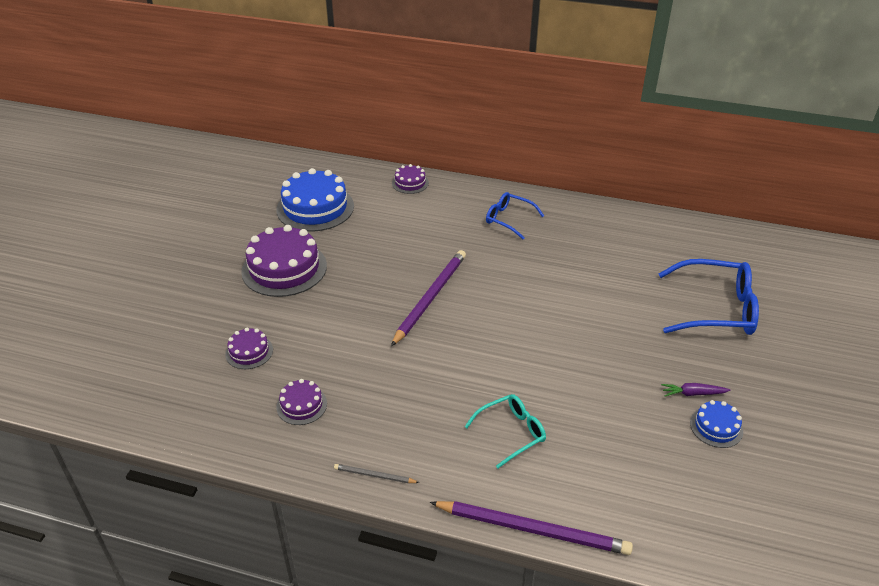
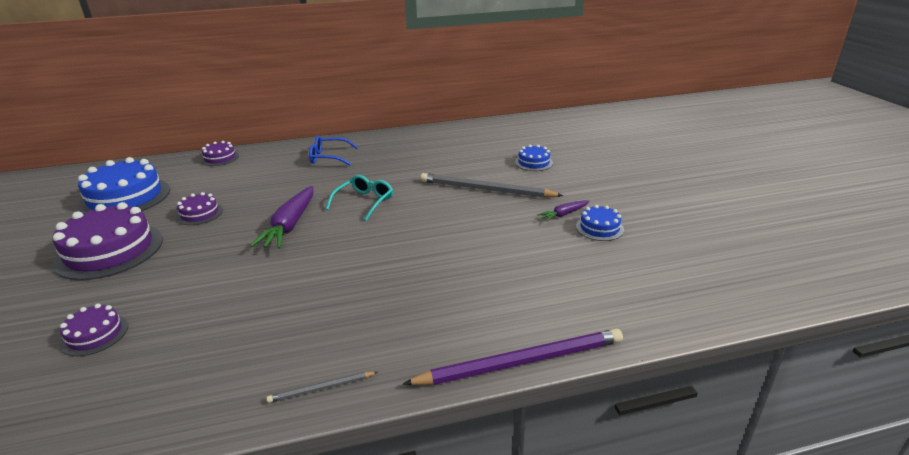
camera: 30 degrees left, 10 degrees down
(301, 405) = (191, 359): purple cake -> purple cake (199, 214)
(430, 298) = (290, 225): purple pencil -> purple carrot
(511, 432) = (440, 294): turquoise glasses -> turquoise glasses (364, 202)
(636, 327) = (485, 189): none -> grey pencil
(716, 309) = (533, 162): blue glasses -> blue cake

